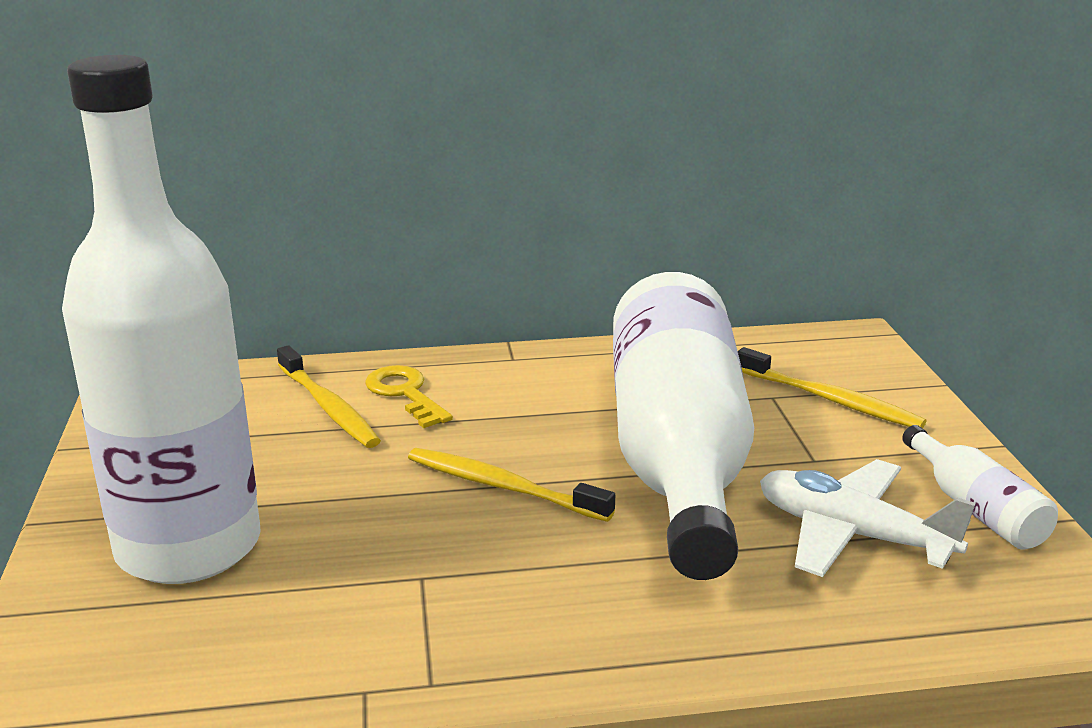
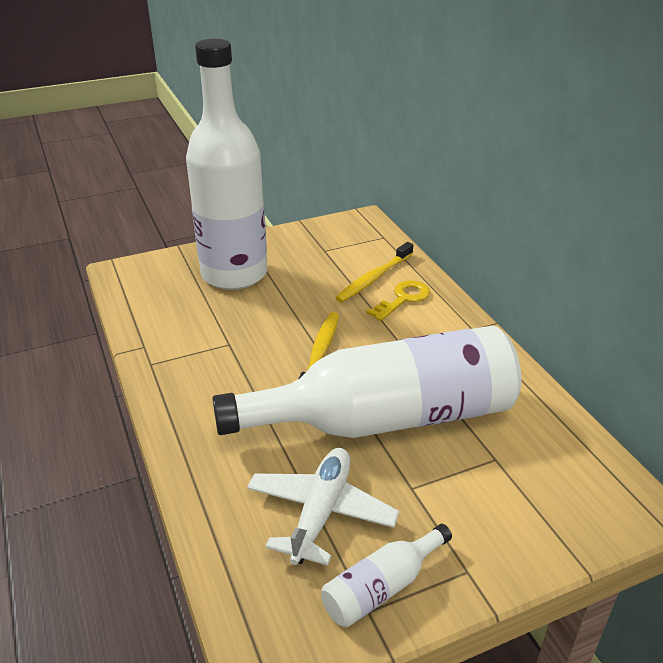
camera: 75 degrees right, 10 degrees up
(830, 400) = (510, 493): yellow toothbrush -> none

